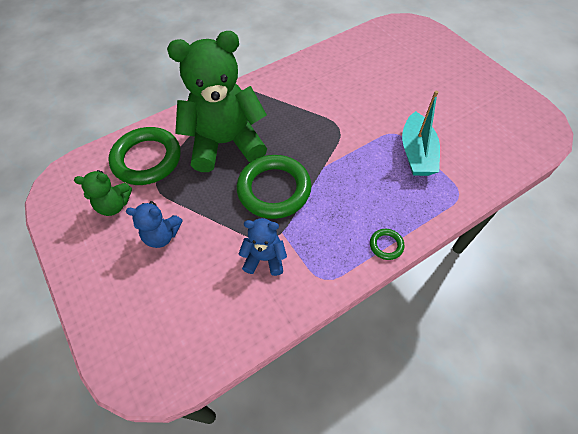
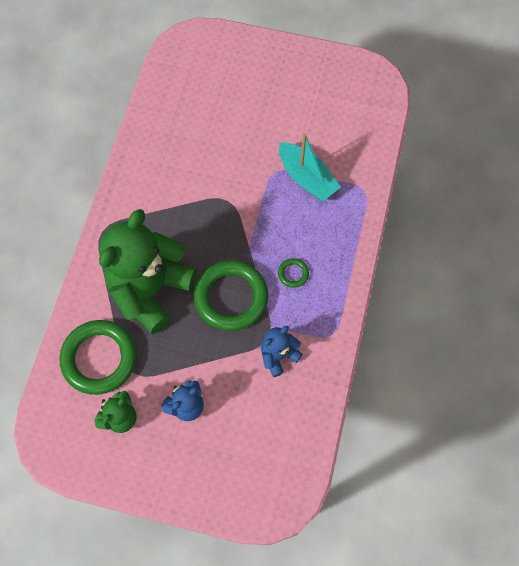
camera: 45 degrees left, 10 degrees up
(386, 245) = (349, 274): green ring -> green ring (293, 274)

